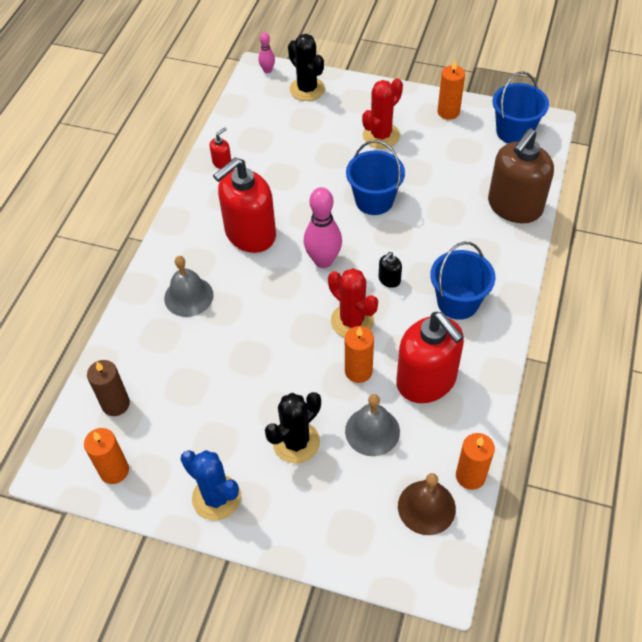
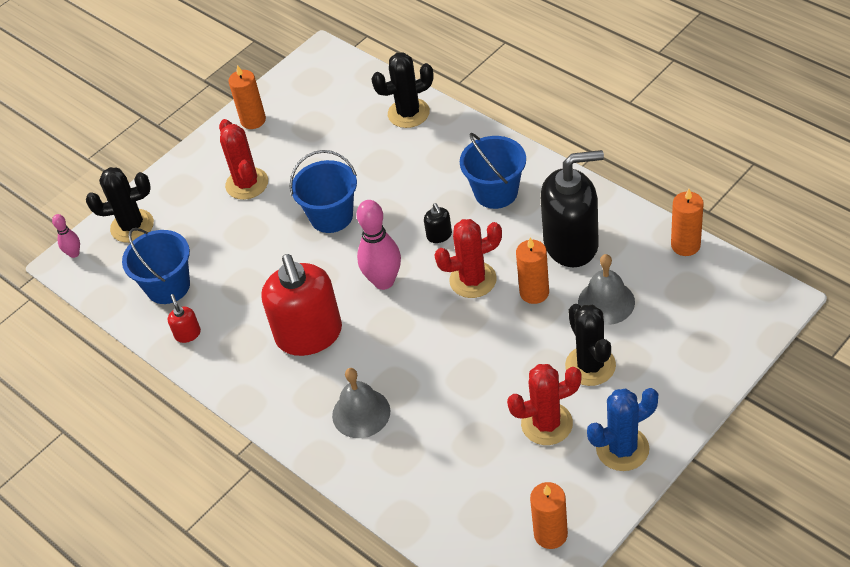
camera: 60 degrees left, 5 degrees down
(115, 404) = (467, 515): brown candle -> none
(222, 429) = (547, 424): none -> red cactus
(426, 381) = (571, 244): red soap dispenser -> black soap dispenser
(426, 507) = (702, 286): brown bell -> none
(514, 132) = (315, 80): blue bucket -> blue bucket (168, 286)
(514, 207) = (408, 113): brown soap dispenser -> black cactus

